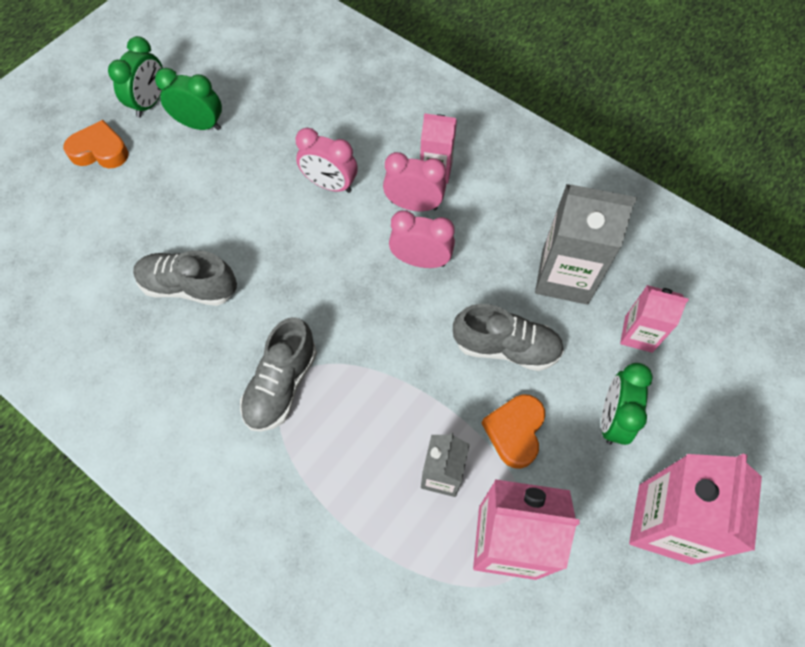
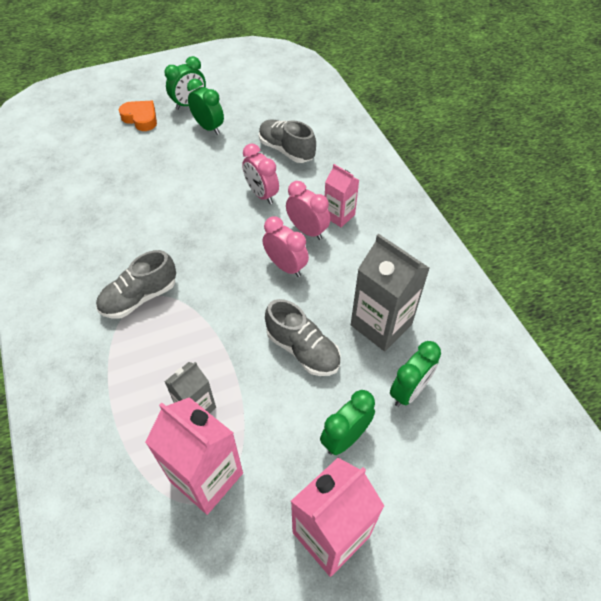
camera: 30 degrees right, 10 degrees down
(189, 287) = (131, 214): grey shoe -> grey shoe (286, 150)
(515, 431) = (267, 407): orange heart -> none
(638, 334) = (409, 391): pink carton -> green clock

